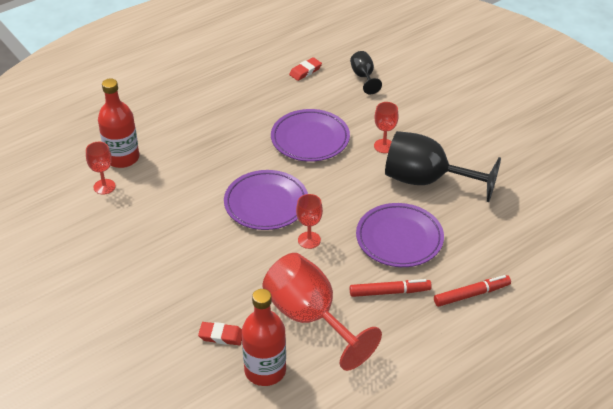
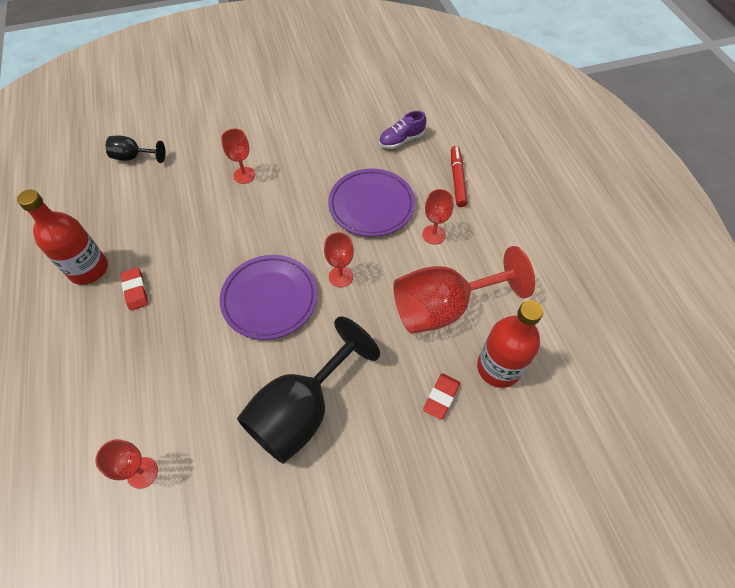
camera: 70 degrees left, 15 degrees up
(122, 158) = (102, 436): red bottle -> red bottle (89, 269)
(305, 71) = (86, 201): red eraser -> red eraser (135, 290)
(310, 139) = (196, 230): purple plate -> none
(389, 292) = (433, 234): red marker -> red goblet
(426, 181) = (308, 161): black goblet -> black goblet (302, 410)
(498, 238) = (401, 140): none -> purple shoe

